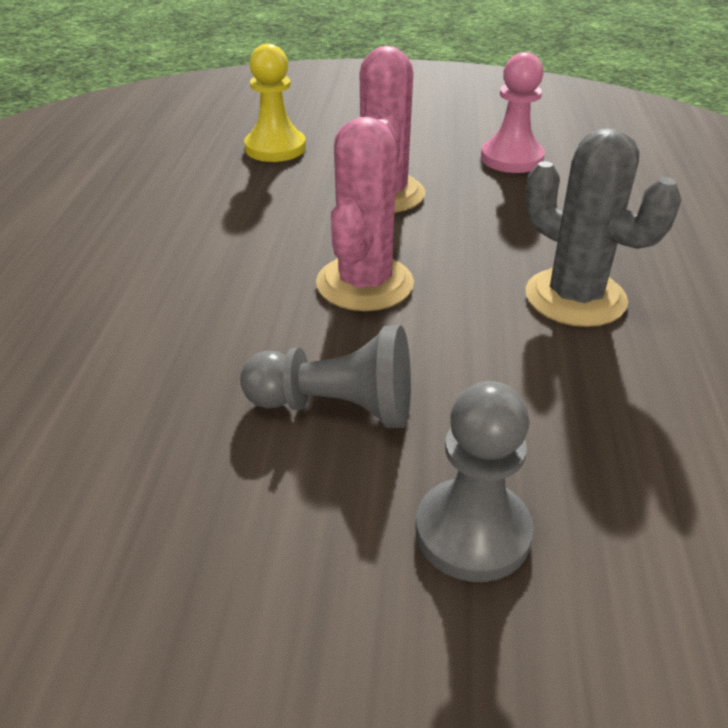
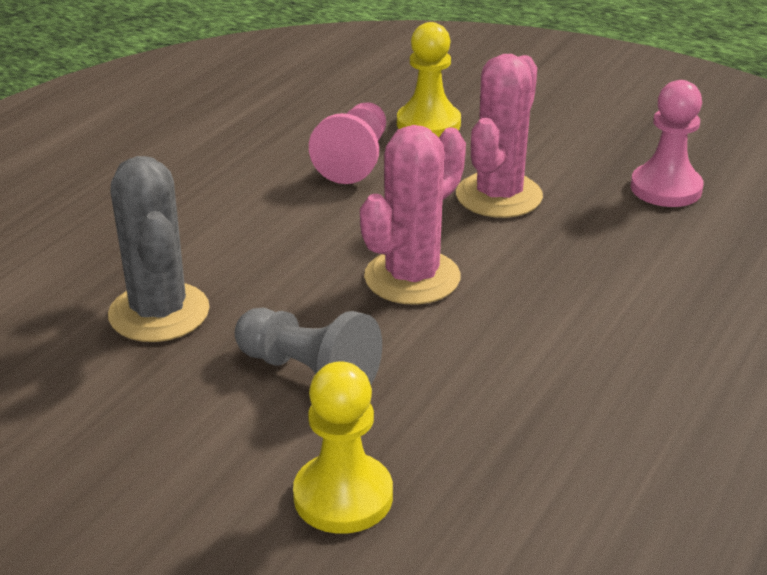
camera: 25 degrees right, 5 degrees down
(231, 192) = (355, 160): none -> pink pawn
(472, 532) = (343, 496): grey pawn -> yellow pawn
(575, 298) = (601, 344): grey cactus -> grey cactus (159, 313)

